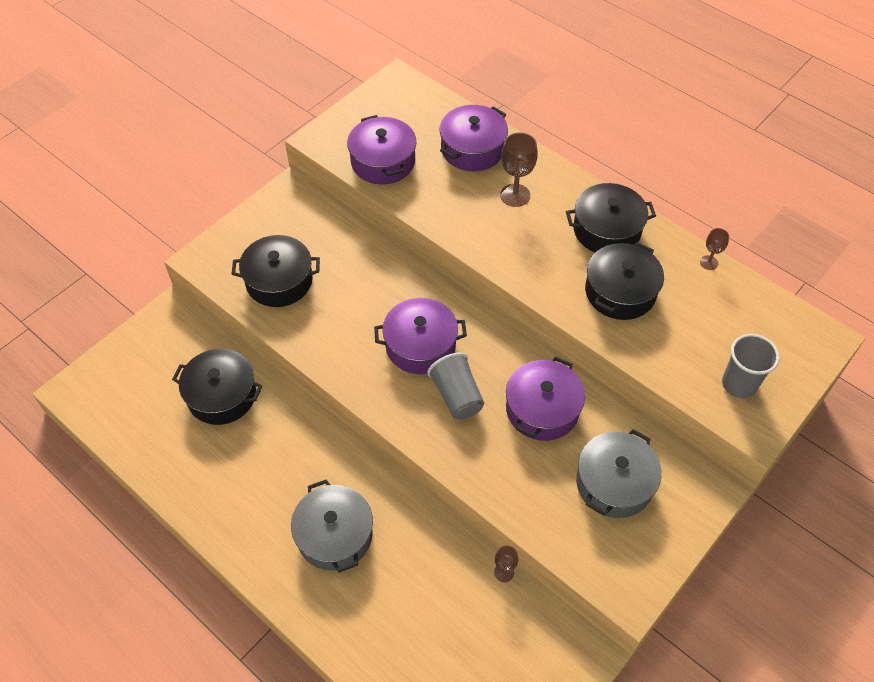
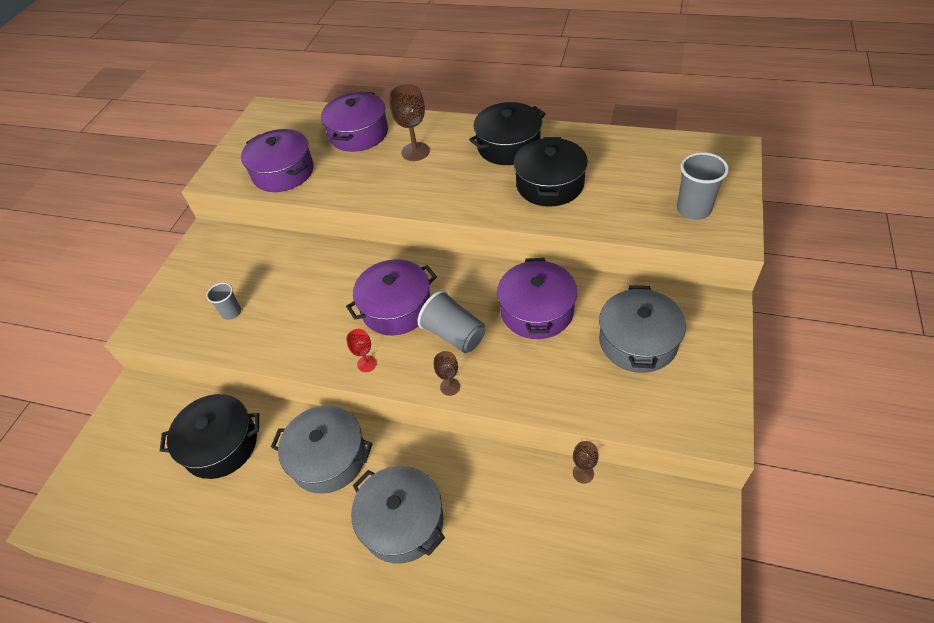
camera: 20 degrees left, 5 degrees down
(279, 281) = (231, 312): black pot -> grey cup
(302, 451) = (328, 457): none -> grey pot
(369, 386) = (367, 364): none -> red goblet
(709, 262) = (605, 135): brown goblet -> brown goblet (450, 386)

